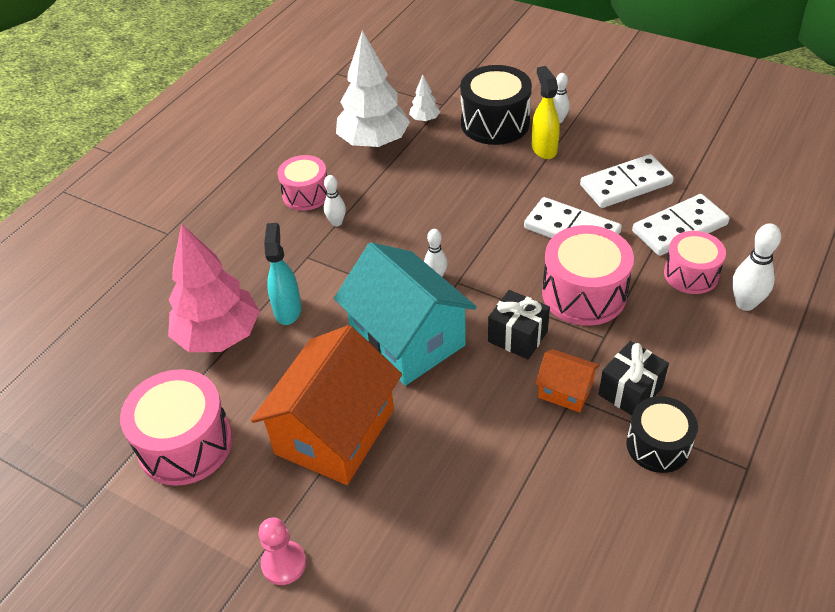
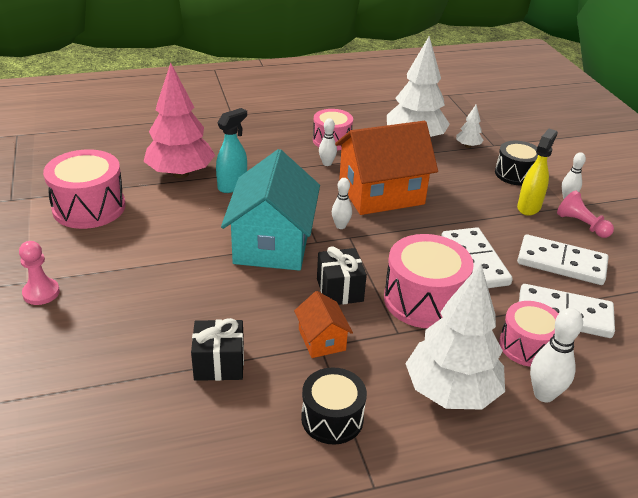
camera: 40 degrees right, 10 degrees down
(334, 431) = (162, 256): orange house -> orange house (381, 193)
(495, 123) = (515, 174): black drum -> black drum, size x0.64
(596, 138) = (581, 225): none -> pink pawn
(630, 391) = (364, 374): black gift -> black gift (219, 364)
(696, 353) = (451, 392): none -> white tree

